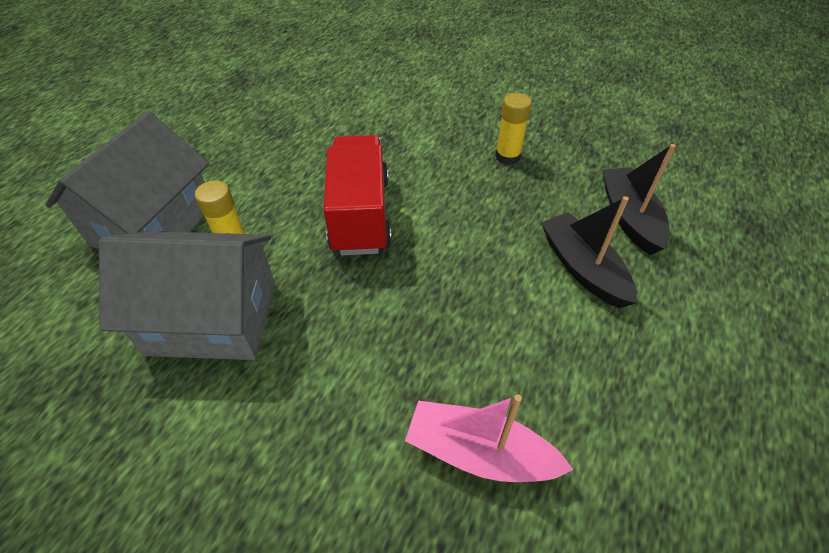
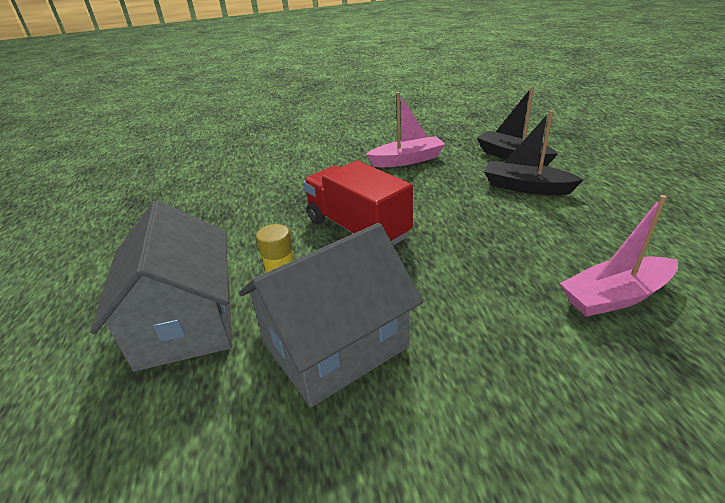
camera: 35 degrees left, 15 degrees down
(507, 156) = (407, 160): yellow glue stick -> pink boat

